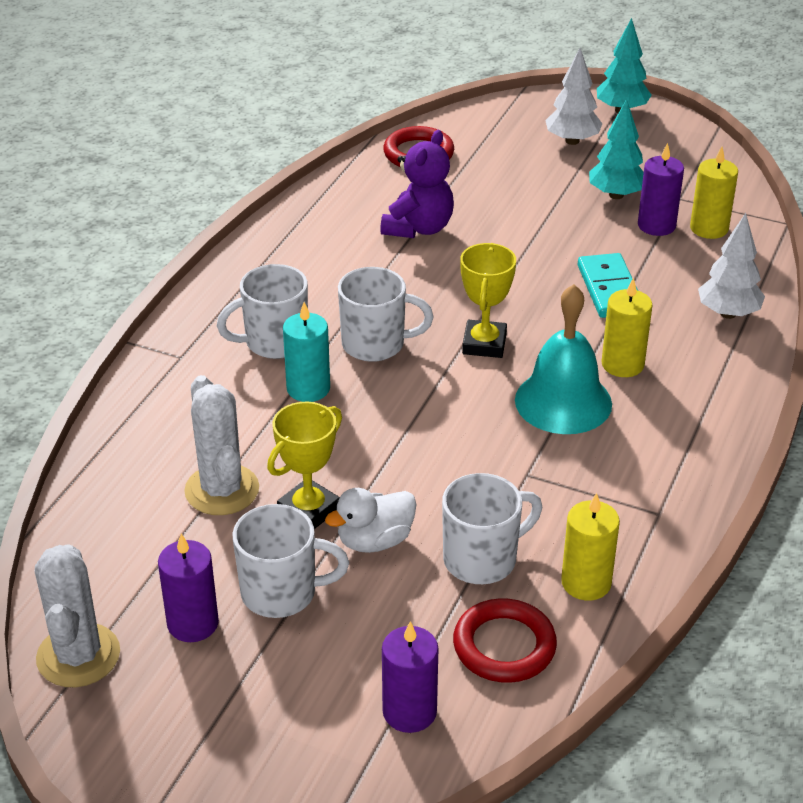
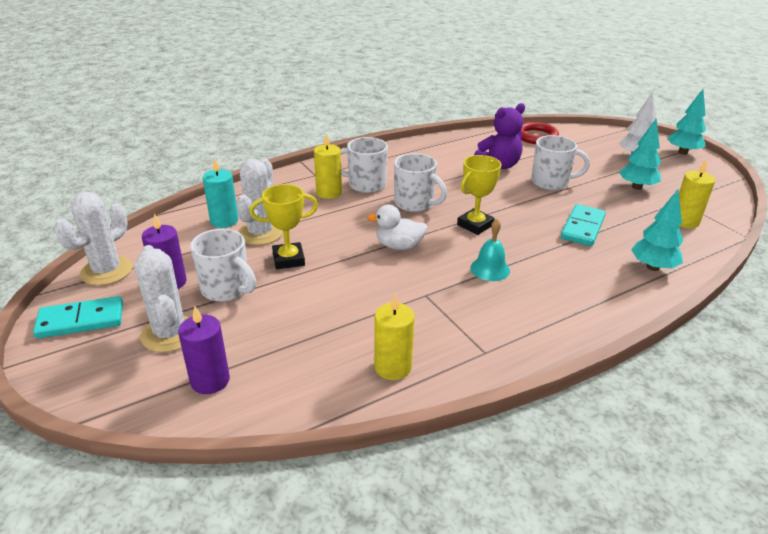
camera: 35 degrees right, 5 degrees down
(145, 737) = (81, 320): none -> turquoise domino
(287, 687) = (170, 334): none -> white cactus
(308, 388) = (357, 209): turquoise candle -> turquoise candle (224, 221)
(375, 541) = (302, 288): white duck -> white duck (399, 246)
(482, 559) = (347, 324): white mug -> white mug (551, 182)
(504, 646) = (303, 375): red ring -> none
(563, 401) = (490, 269): turquoise bell -> turquoise bell, size x0.58
(622, 364) = (549, 266): yellow candle -> yellow candle (329, 193)
(656, 225) = (648, 209): purple candle -> none
(728, 313) = (652, 267): white tree -> turquoise tree

